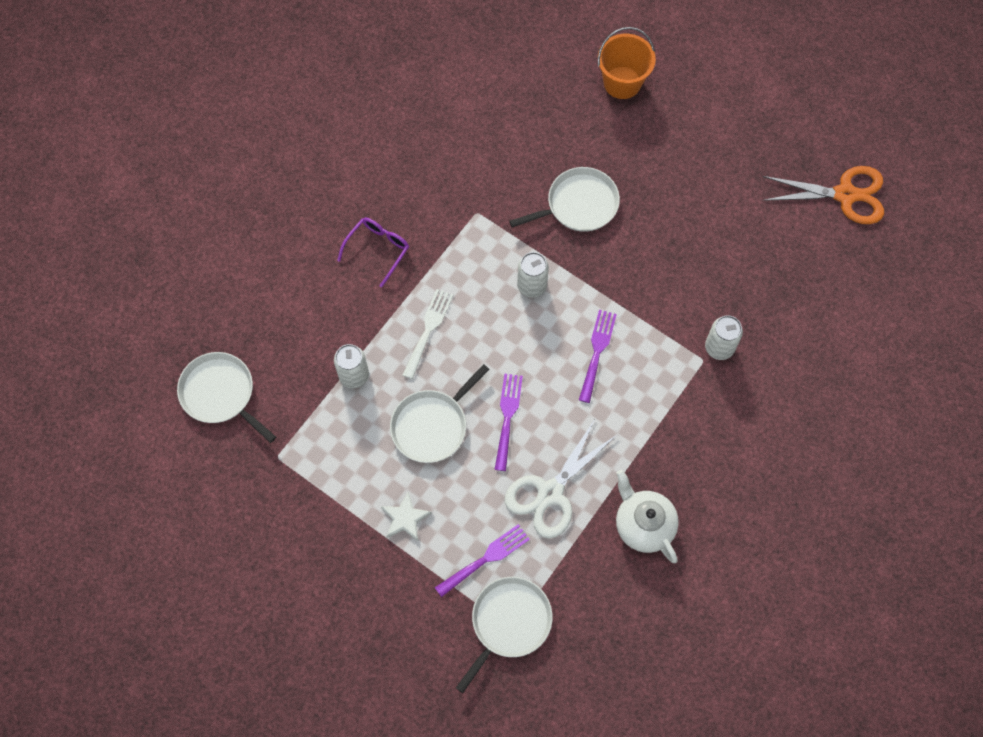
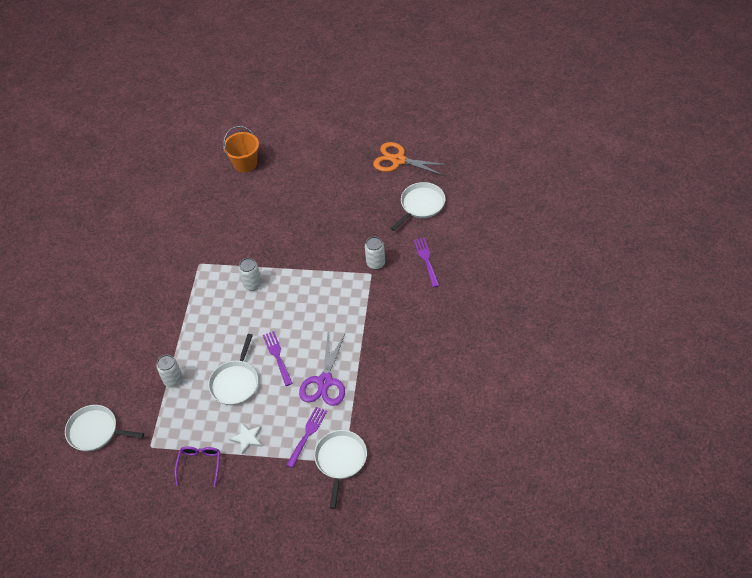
camera: 25 degrees left, 15 degrees down
(378, 250) = (151, 309): purple glasses -> purple glasses (200, 465)
(428, 330) = (204, 335): white fork -> none
(550, 493) = (325, 381): white scissors -> purple scissors
(578, 205) = (255, 232): white pan -> white pan (421, 205)
(597, 351) = (309, 298): purple fork -> purple fork (426, 260)
(643, 524) = (387, 370): white teapot -> none
(845, 195) = (398, 160): orange scissors -> orange scissors turned 135 degrees counterclockwise

